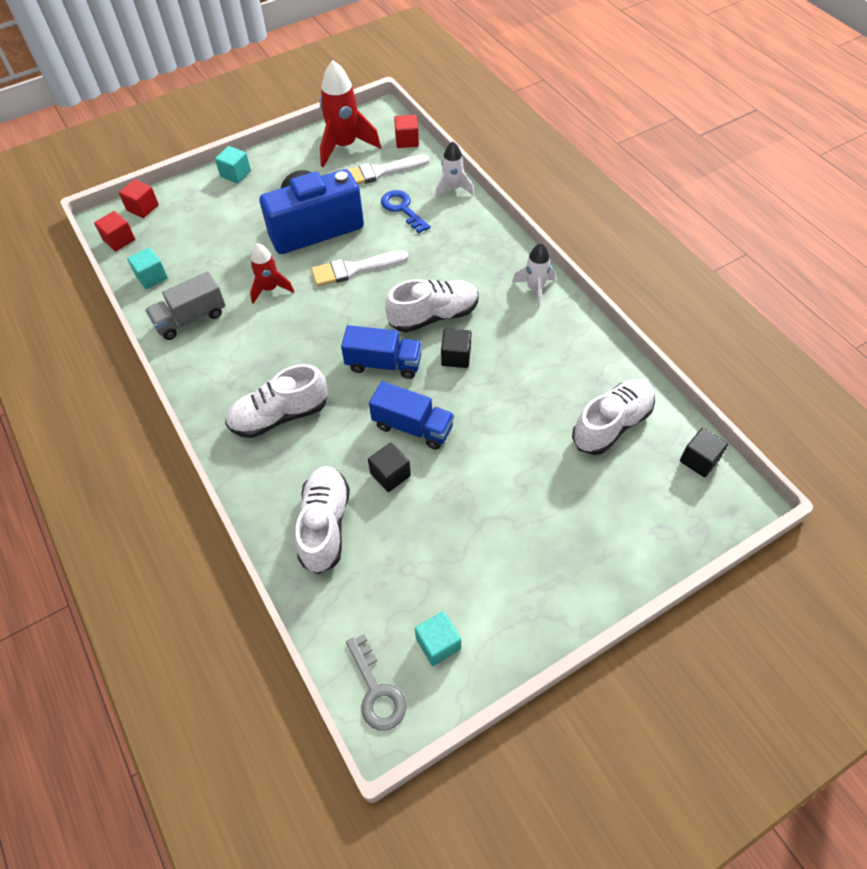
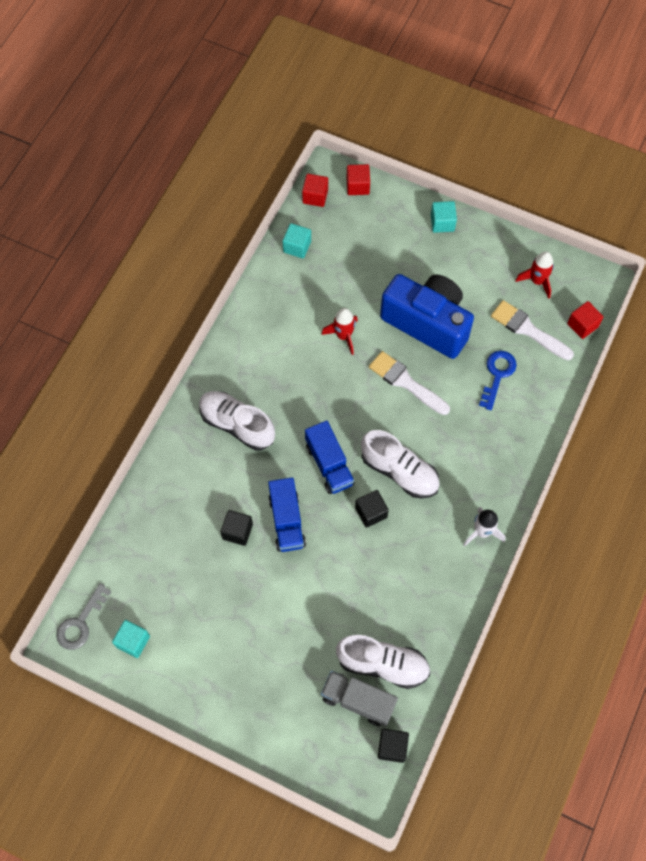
camera: 55 degrees right, 10 degrees up
(190, 318) = (278, 303): grey truck -> grey truck (358, 701)
(325, 525) = (172, 514): white shoe -> none
(344, 146) = (537, 281): red rocket -> red rocket, size x0.59
(452, 189) = (550, 399): white rocket -> none

